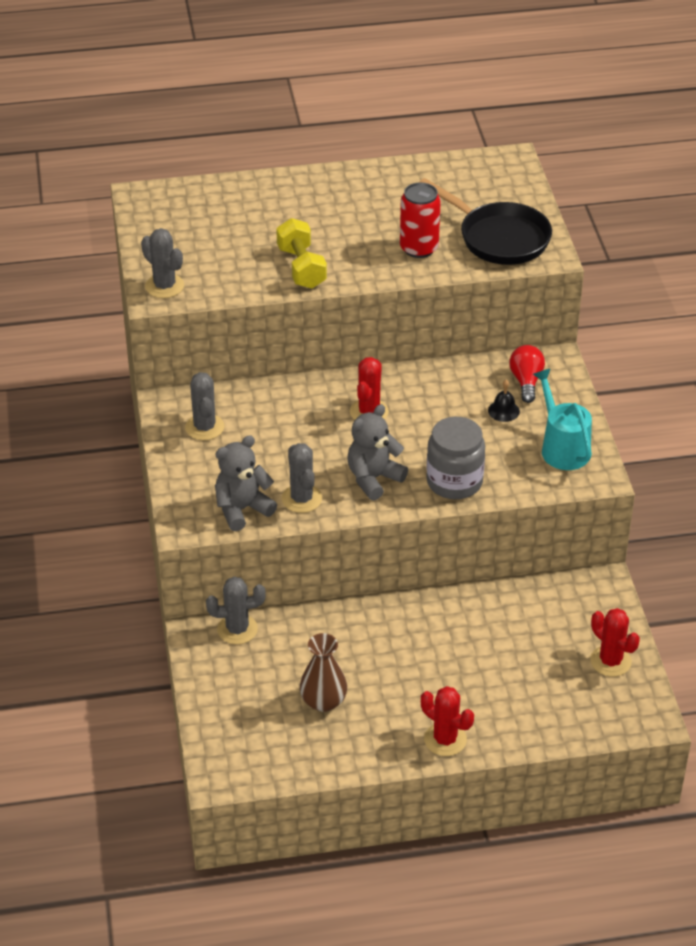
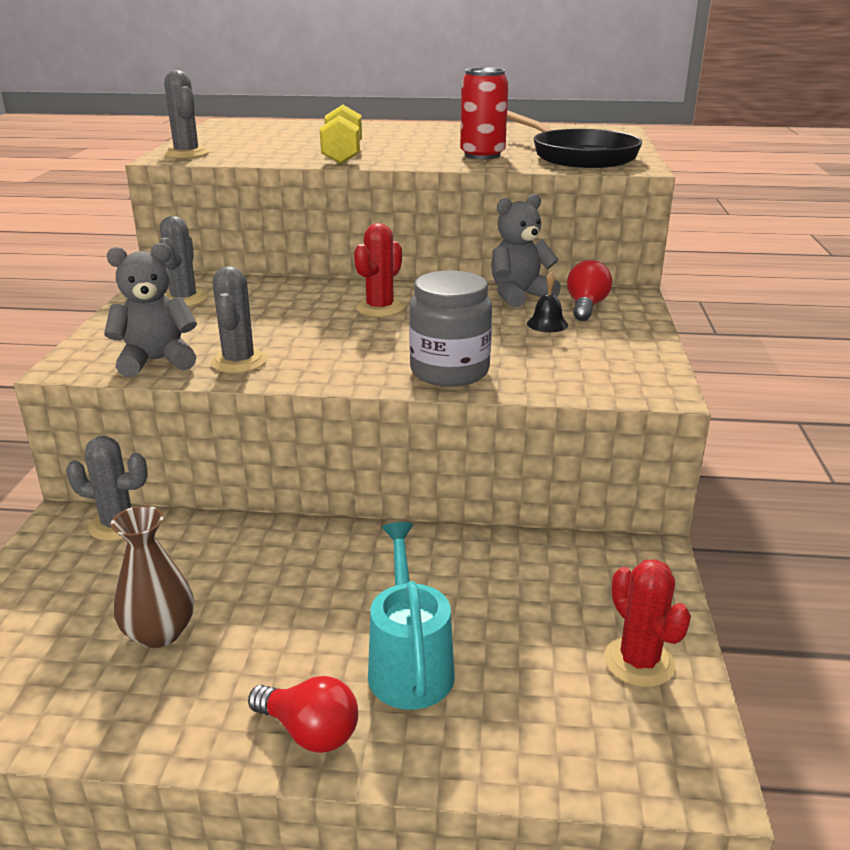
camera: 15 degrees right, 15 degrees down
(373, 478) = (344, 356): grey teddy bear -> grey teddy bear (519, 295)
(445, 739) = (309, 732): red cactus -> red light bulb
(562, 448) = (613, 360): turquoise watering can -> turquoise watering can (409, 665)

